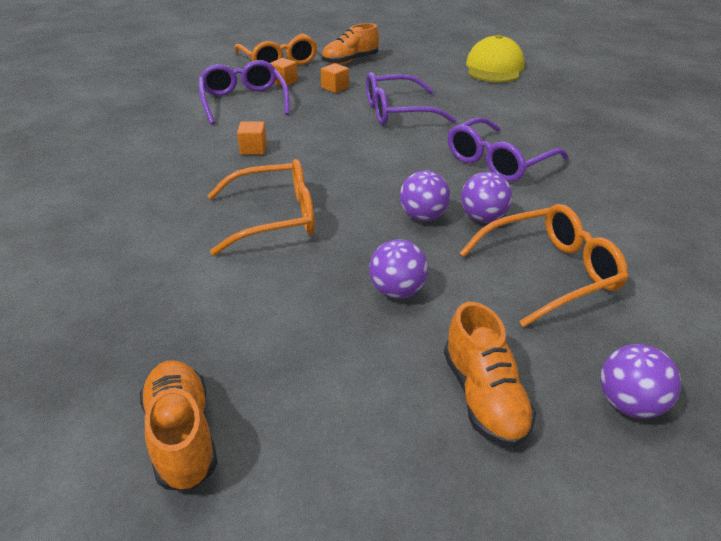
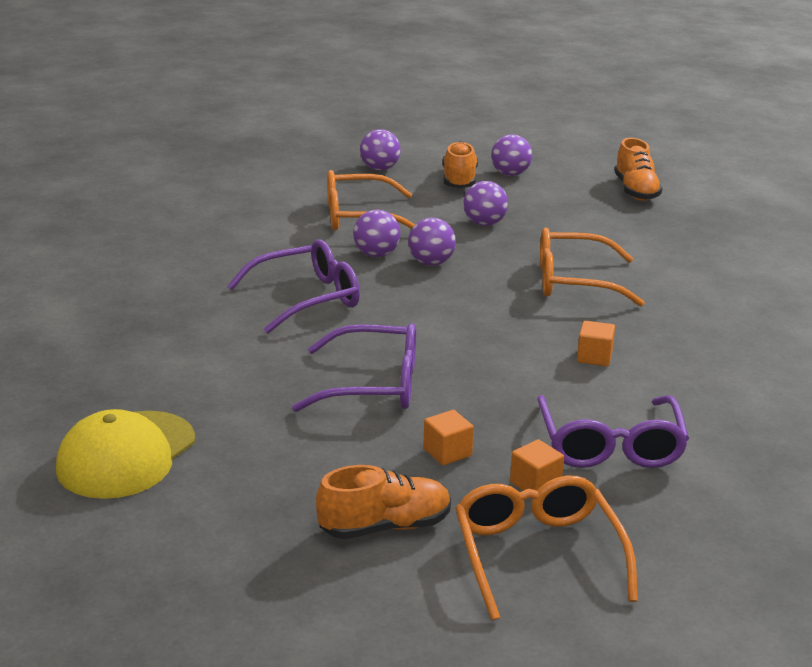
camera: 165 degrees left, 10 degrees down
(411, 443) = (510, 174): none -> purple ball

